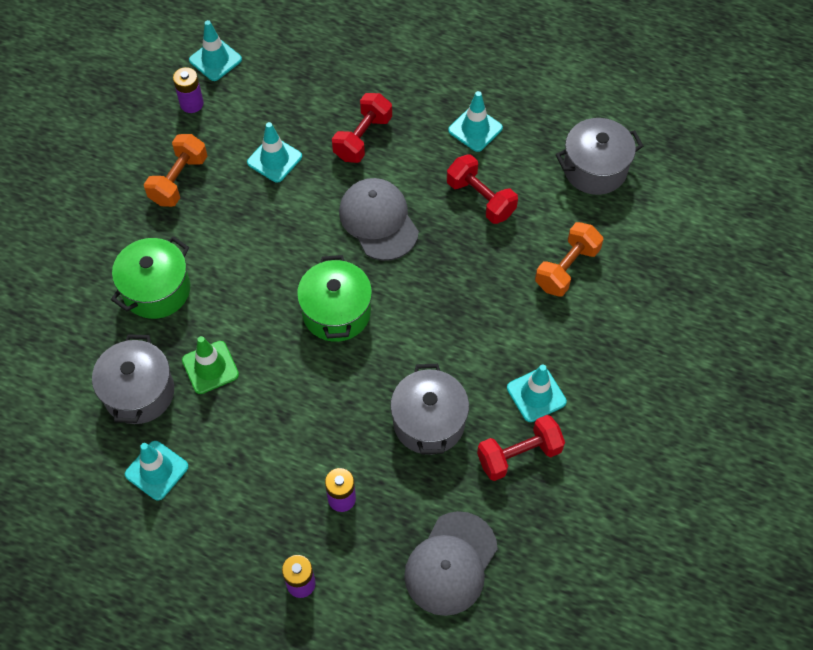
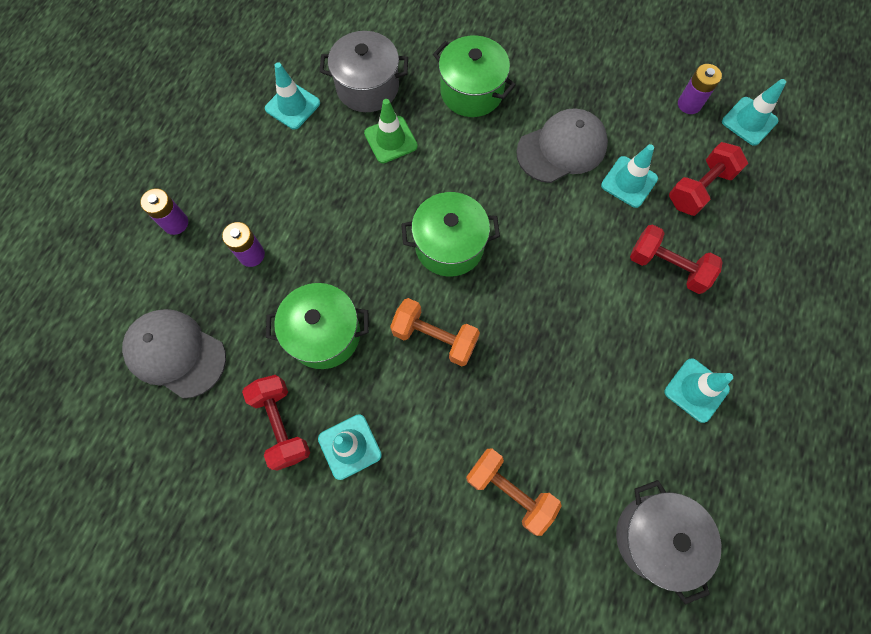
camera: 90 degrees right, 10 degrees up
(179, 180) = (595, 100): orange dumbbell -> orange dumbbell (435, 337)
(378, 221) = (561, 284): grey cap -> grey cap (562, 148)
(429, 422) = (324, 334): grey pot -> green pot
(480, 199) = (598, 394): red dumbbell -> red dumbbell (699, 188)

